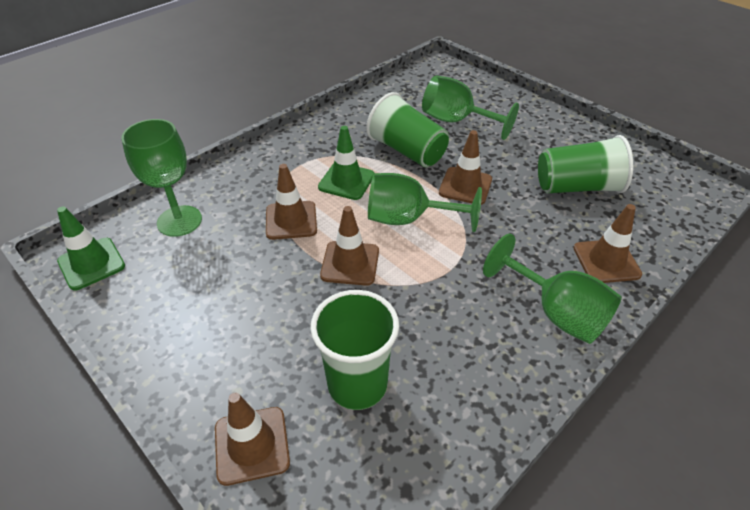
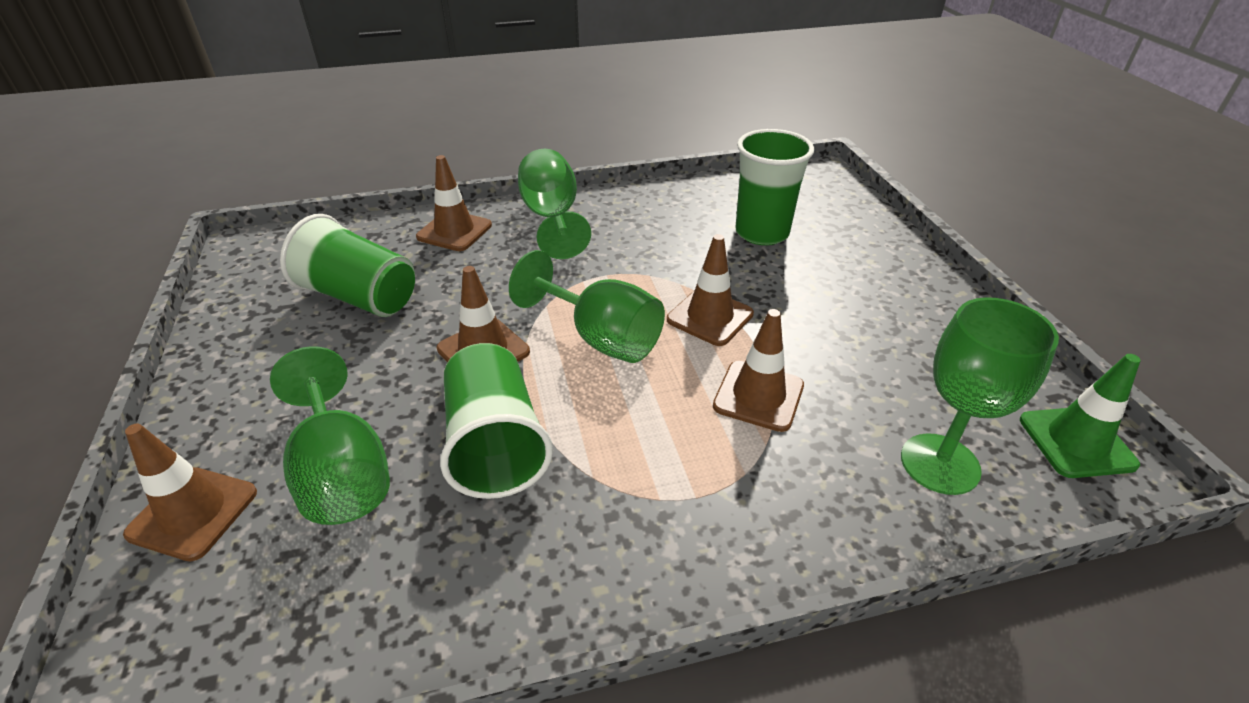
camera: 150 degrees left, 5 degrees down
(252, 445) = (863, 230): brown traffic cone -> brown traffic cone (193, 513)
(346, 181) = (639, 427): green traffic cone -> none

